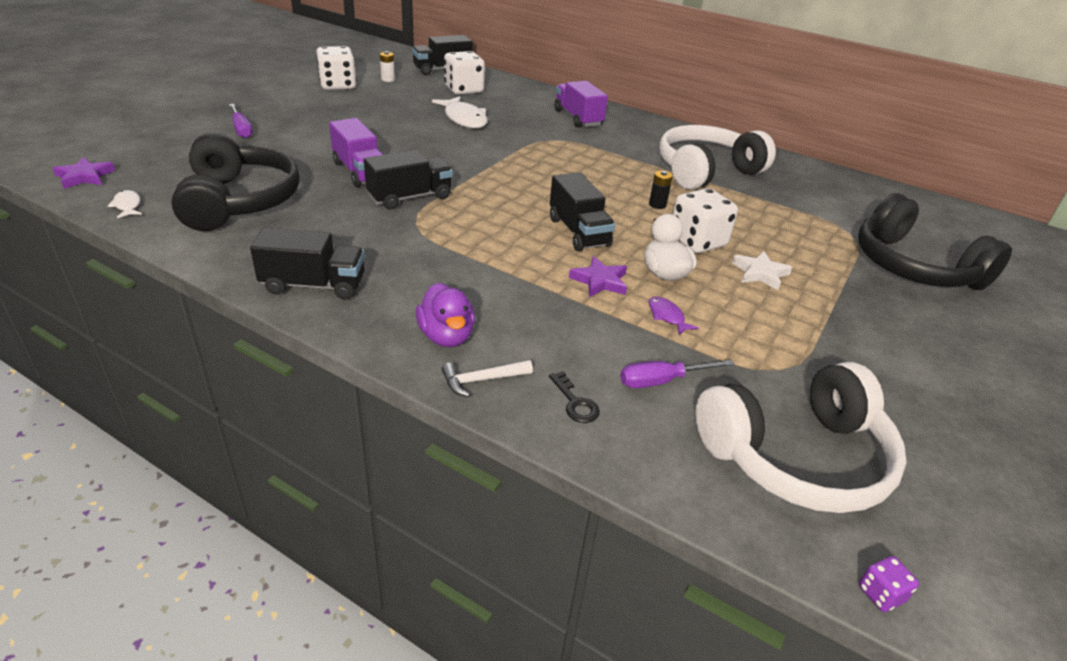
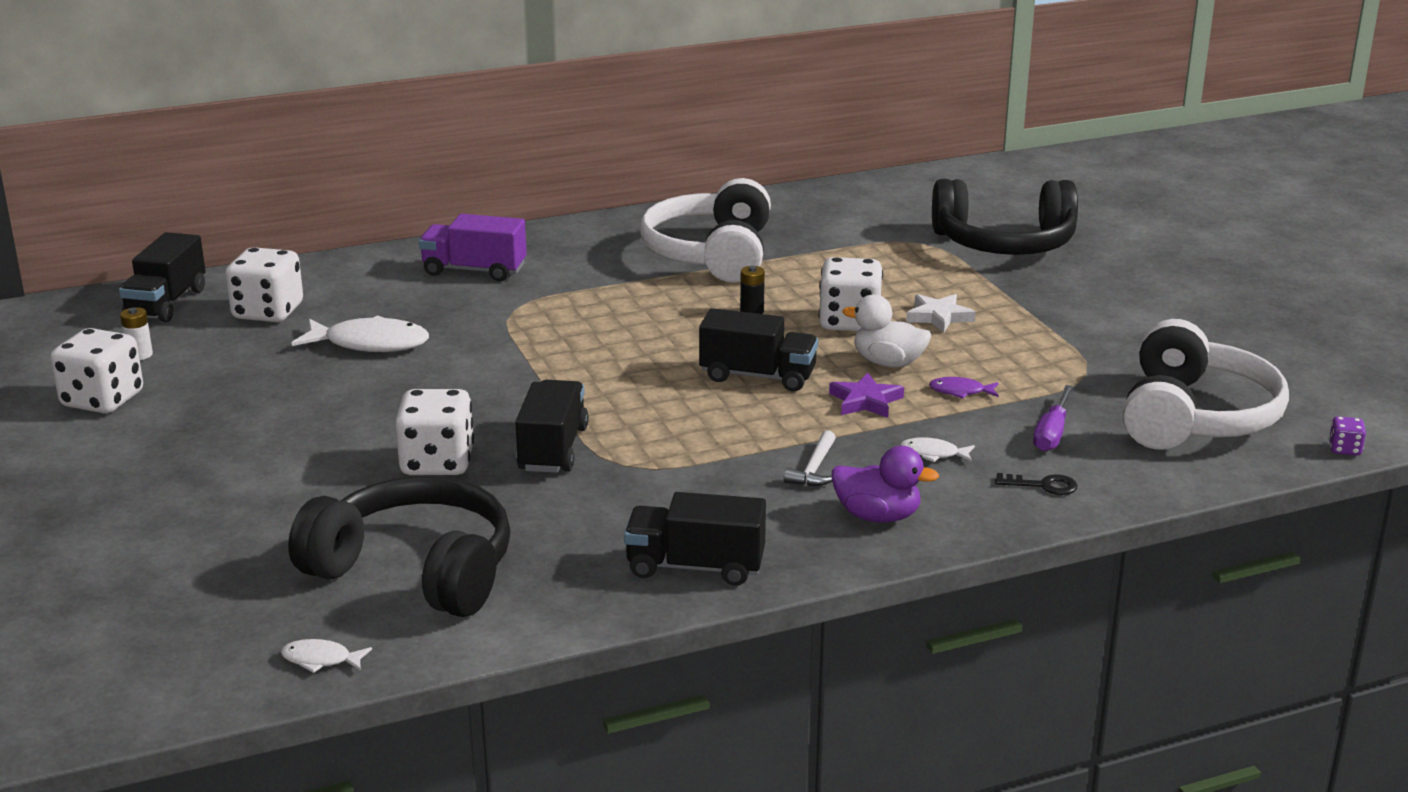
camera: 50 degrees left, 10 degrees down
(85, 176) = (168, 682): purple star -> none
(241, 129) = (165, 518): purple screwdriver -> none
(314, 285) = (695, 567): black truck -> black truck turned 120 degrees counterclockwise
(360, 172) = (437, 463): purple truck -> white dice
(481, 380) = (968, 520): white hammer -> white hammer (814, 469)
(561, 333) = (933, 454): none -> white fish

